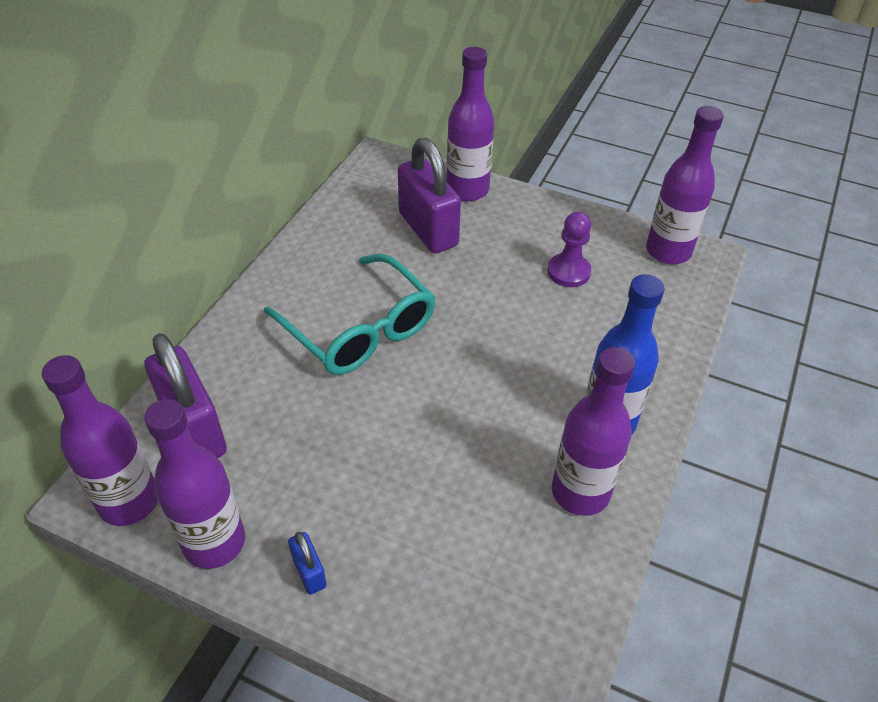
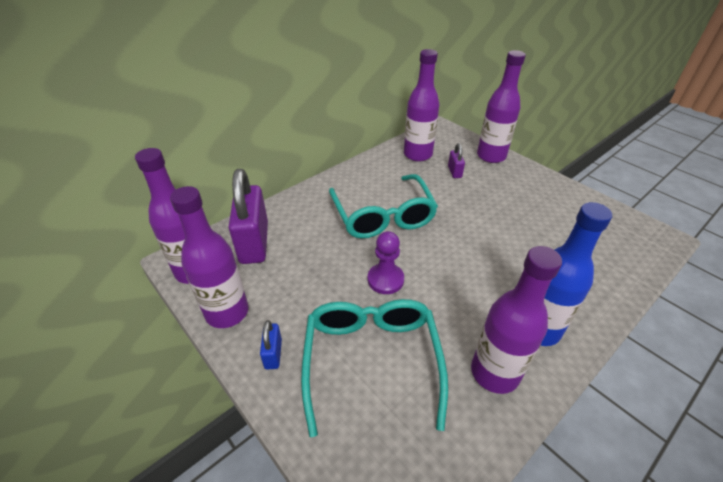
camera: 25 degrees right, 5 degrees down
(428, 230) = (454, 172): purple padlock -> purple padlock, size x0.45
(436, 532) = (371, 360): none -> turquoise glasses
(568, 272) = (544, 220): purple pawn -> purple pawn (385, 280)
(668, 251) = (629, 227): purple bottle -> purple bottle (418, 155)

